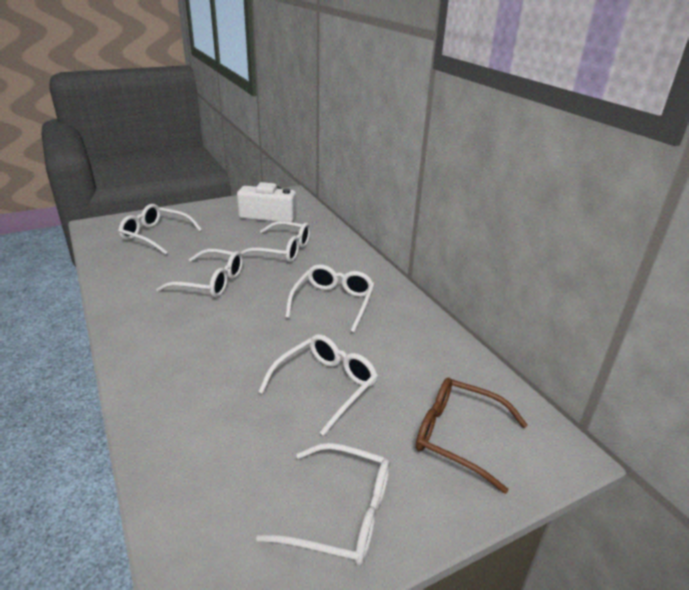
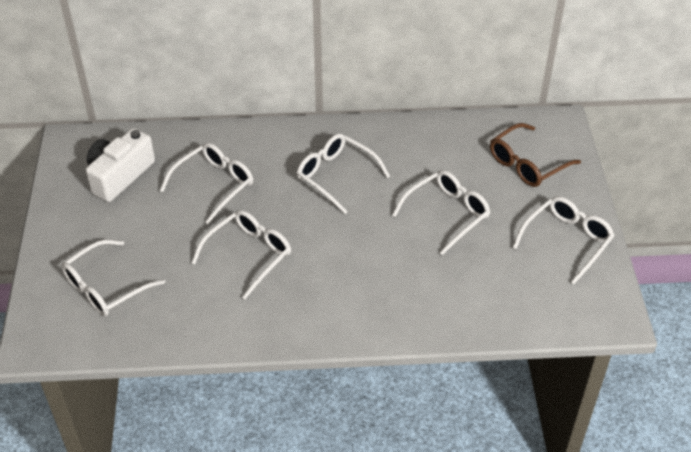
camera: 65 degrees left, 15 degrees up
(325, 385) = (447, 214): white glasses -> white glasses turned 75 degrees clockwise

